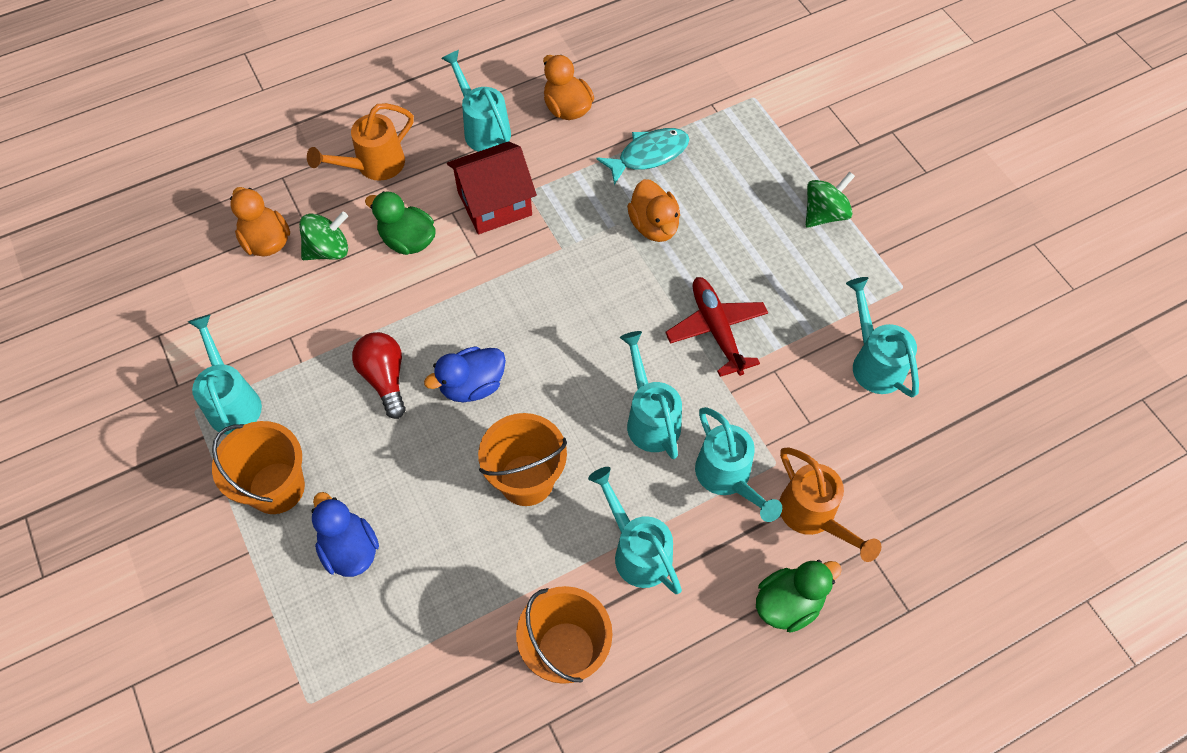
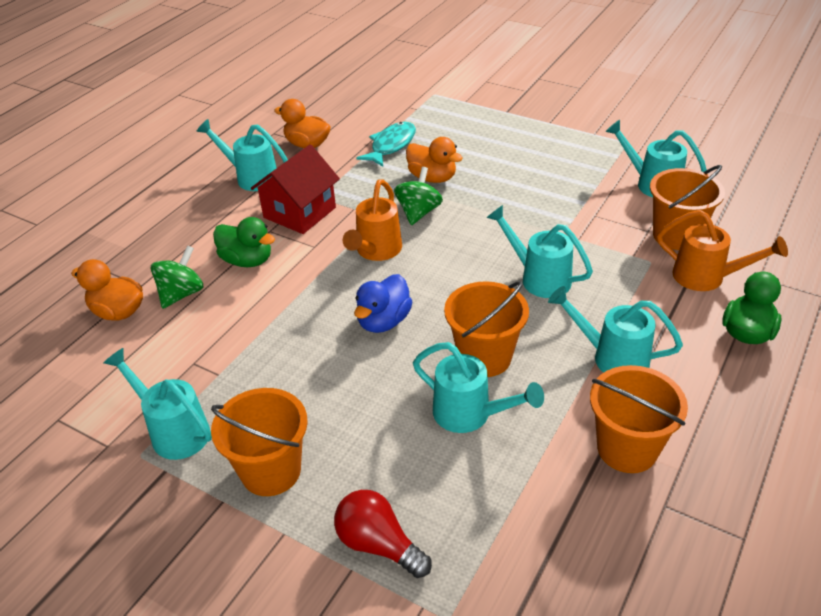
camera: 30 degrees left, 20 degrees down
(350, 549) = (379, 479): blue duck -> none
(374, 166) = (178, 230): orange watering can -> orange watering can (376, 251)
(385, 378) = (305, 350): red light bulb -> red light bulb (378, 544)
(408, 240) = (247, 260): green duck -> green duck turned 150 degrees counterclockwise
(716, 330) = (533, 212): red plane -> none
(727, 478) = (628, 285): turquoise watering can -> turquoise watering can (470, 415)
(824, 214) = (540, 129): green spinning top -> green spinning top (418, 212)
(833, 446) = (676, 235): none -> orange bucket

